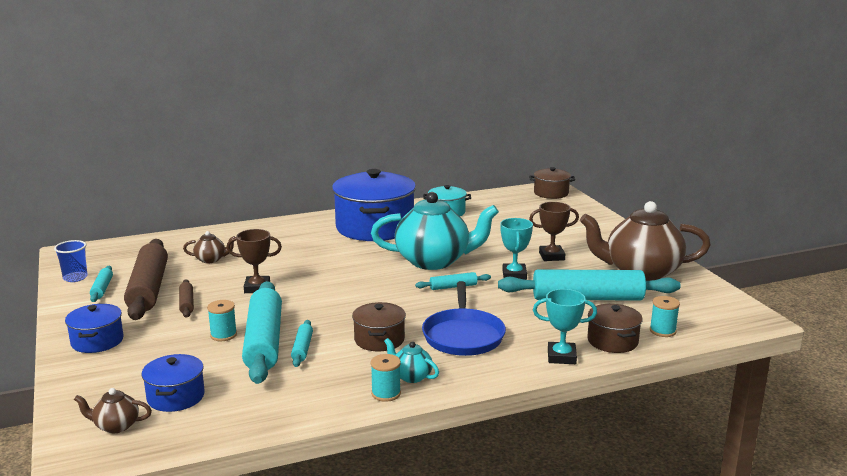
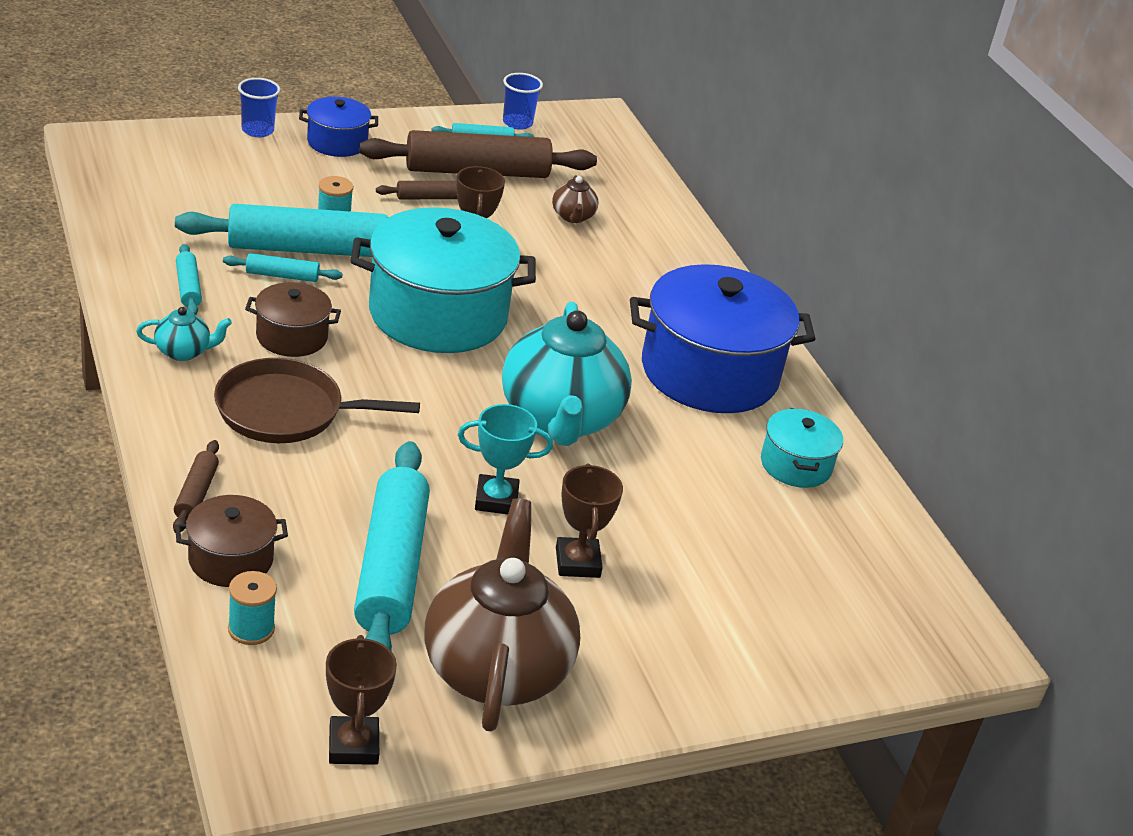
camera: 85 degrees right, 15 degrees up
(70, 376) = (257, 130): none -> blue cup
(116, 426) = (144, 158): brown teapot -> none
(176, 397) = (191, 190): blue pot -> none
(338, 295) = (438, 314): none -> turquoise pot
(386, 393) = (147, 328): turquoise spool -> none
(411, 376) = (183, 352): turquoise teapot -> turquoise teapot turned 45 degrees clockwise
(453, 287) = (456, 425): turquoise rolling pin -> turquoise rolling pin (188, 287)
(463, 335) = (286, 411): blue pan -> brown pan
(551, 193) = (939, 636): brown pot -> none
(561, 357) = (196, 494): turquoise trophy -> brown rolling pin
(719, 301) = (353, 745): none -> brown trophy

